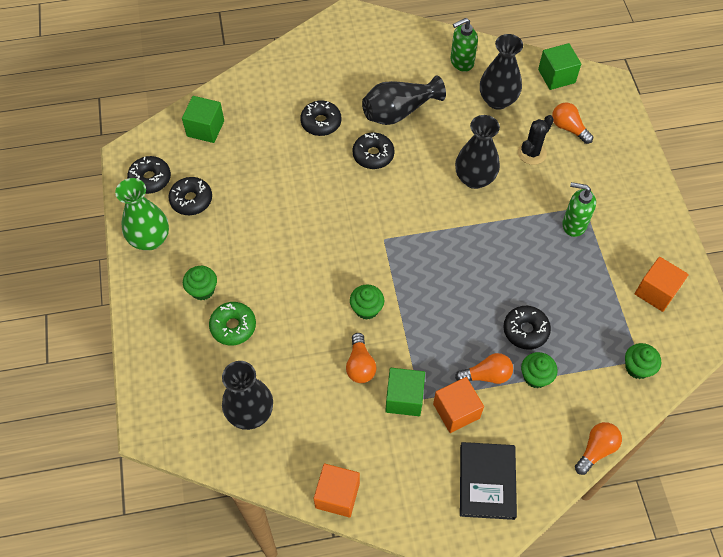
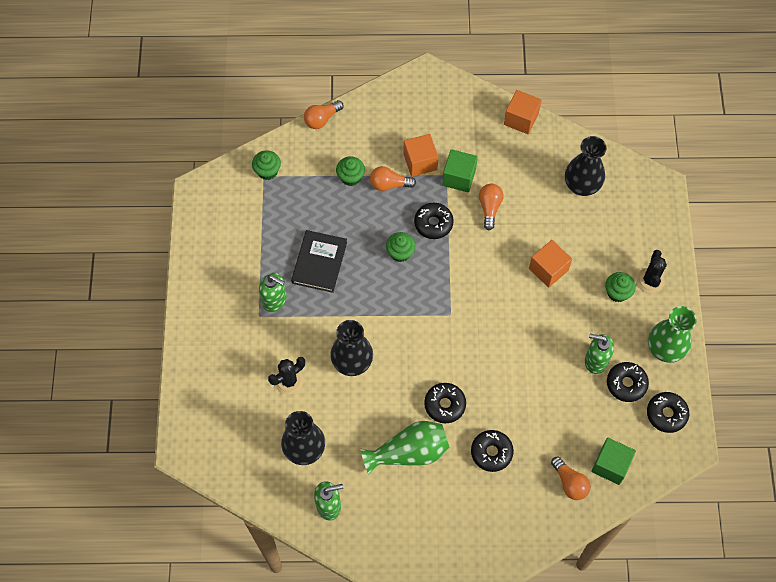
camera: 170 degrees left, 5 degrees up
(165, 309) = (650, 280): none -> black cactus
(224, 216) = (595, 361): none -> green soap dispenser
(233, 326) = (592, 256): green donut -> none
(366, 309) = (476, 253): green cupcake -> green cupcake (400, 253)
(399, 111) = (409, 452): black vase -> green vase
(487, 481) = (409, 111): black book -> black book (319, 262)
(525, 330) = (347, 214): black donut -> black donut (433, 223)
(556, 76) = (233, 469): green cube -> none
(568, 128) = (243, 403): orange light bulb -> orange light bulb (570, 483)
(656, 291) = (227, 228): orange cube -> orange cube (548, 269)

